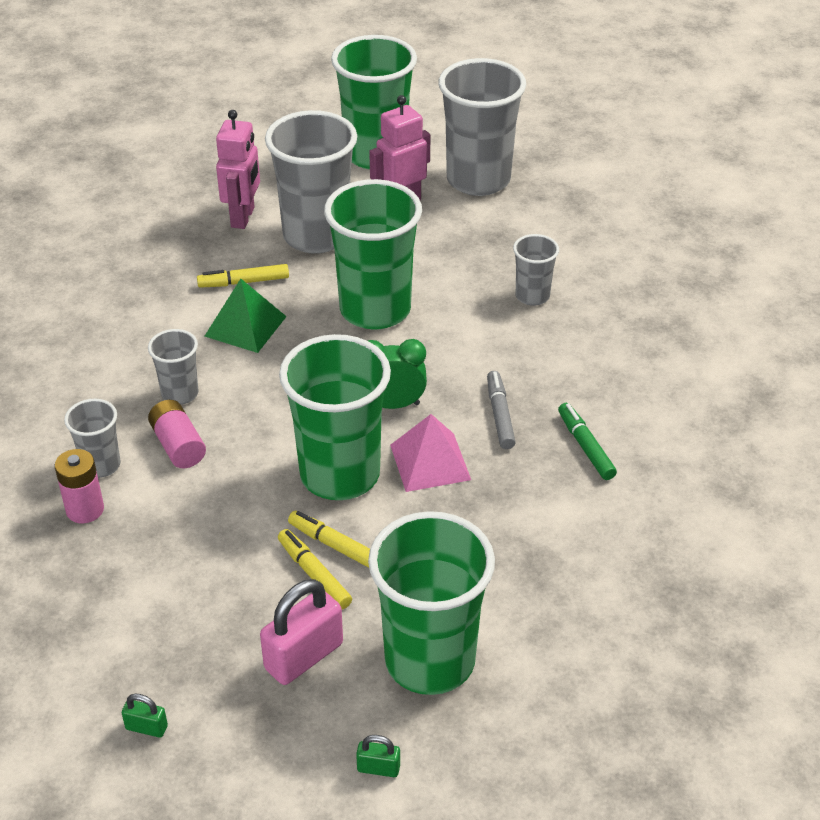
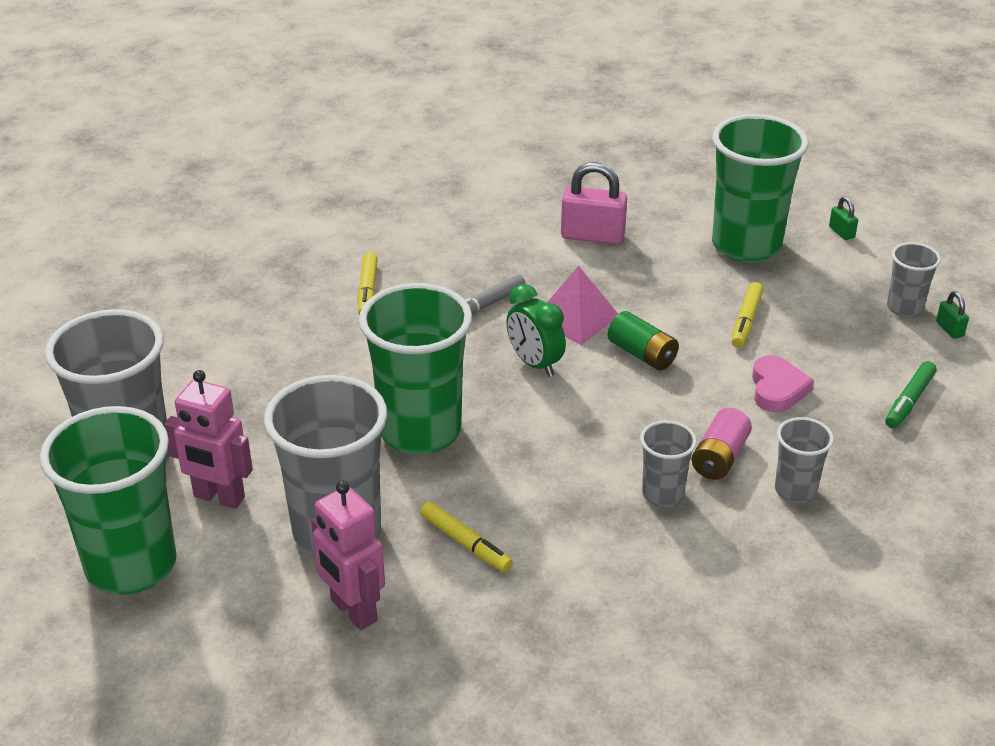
camera: 125 degrees left, 5 degrees down
(85, 509) = (846, 469): pink battery -> none
(210, 532) = (777, 389): none -> pink heart
(243, 217) = (353, 611): pink robot -> pink robot turned 105 degrees counterclockwise
(245, 326) = (530, 504): green pyramid -> none
(304, 656) = (812, 294): pink padlock -> pink padlock (592, 236)
(335, 546) = (710, 323): yellow marker -> yellow marker (367, 291)
(340, 474) = (642, 354): green cup -> green battery
(532, 296) = (309, 347): grey cup -> grey cup (904, 308)
(585, 446) = (476, 255): green marker -> green marker (909, 401)

